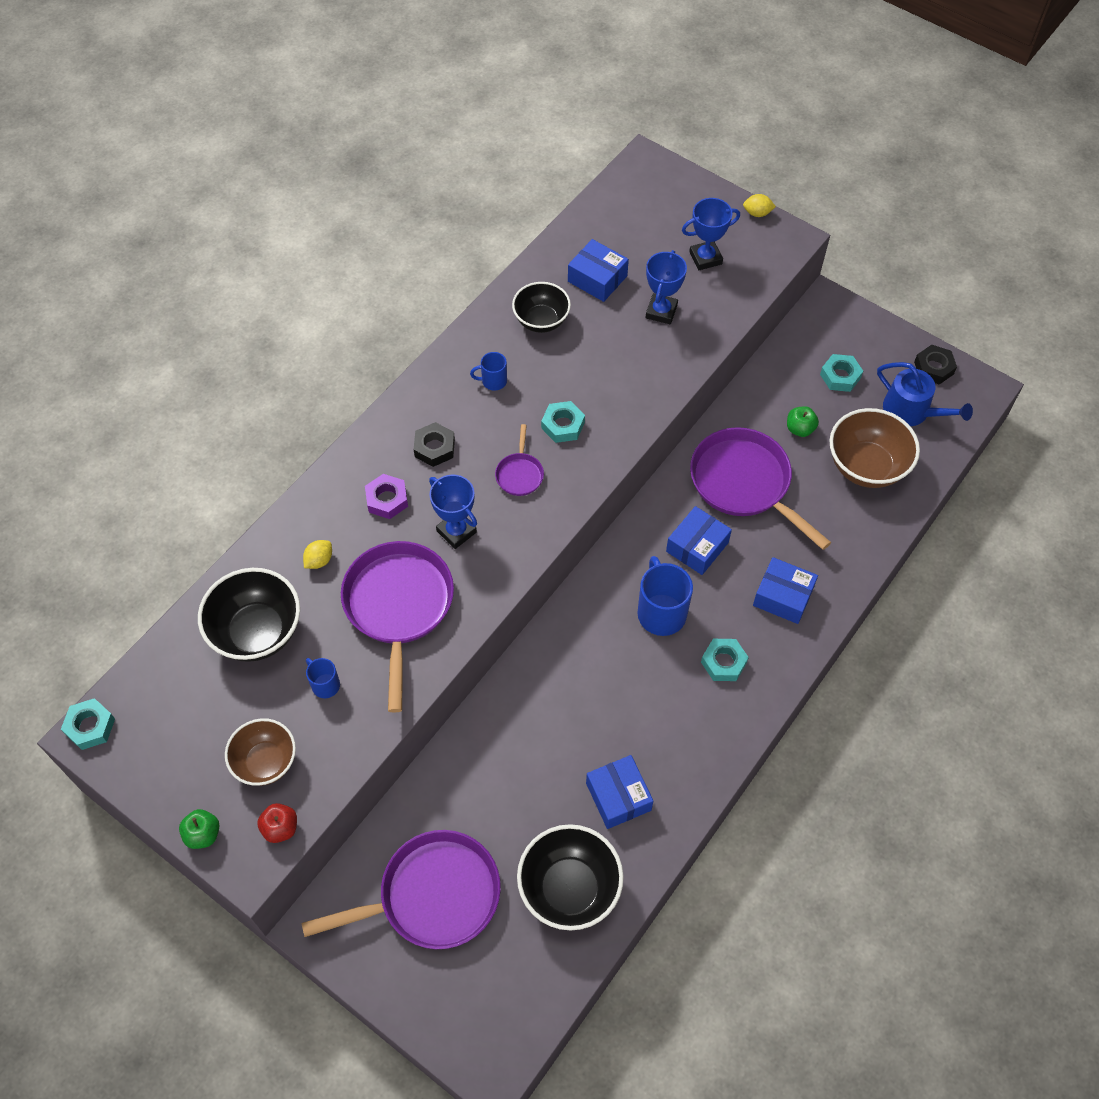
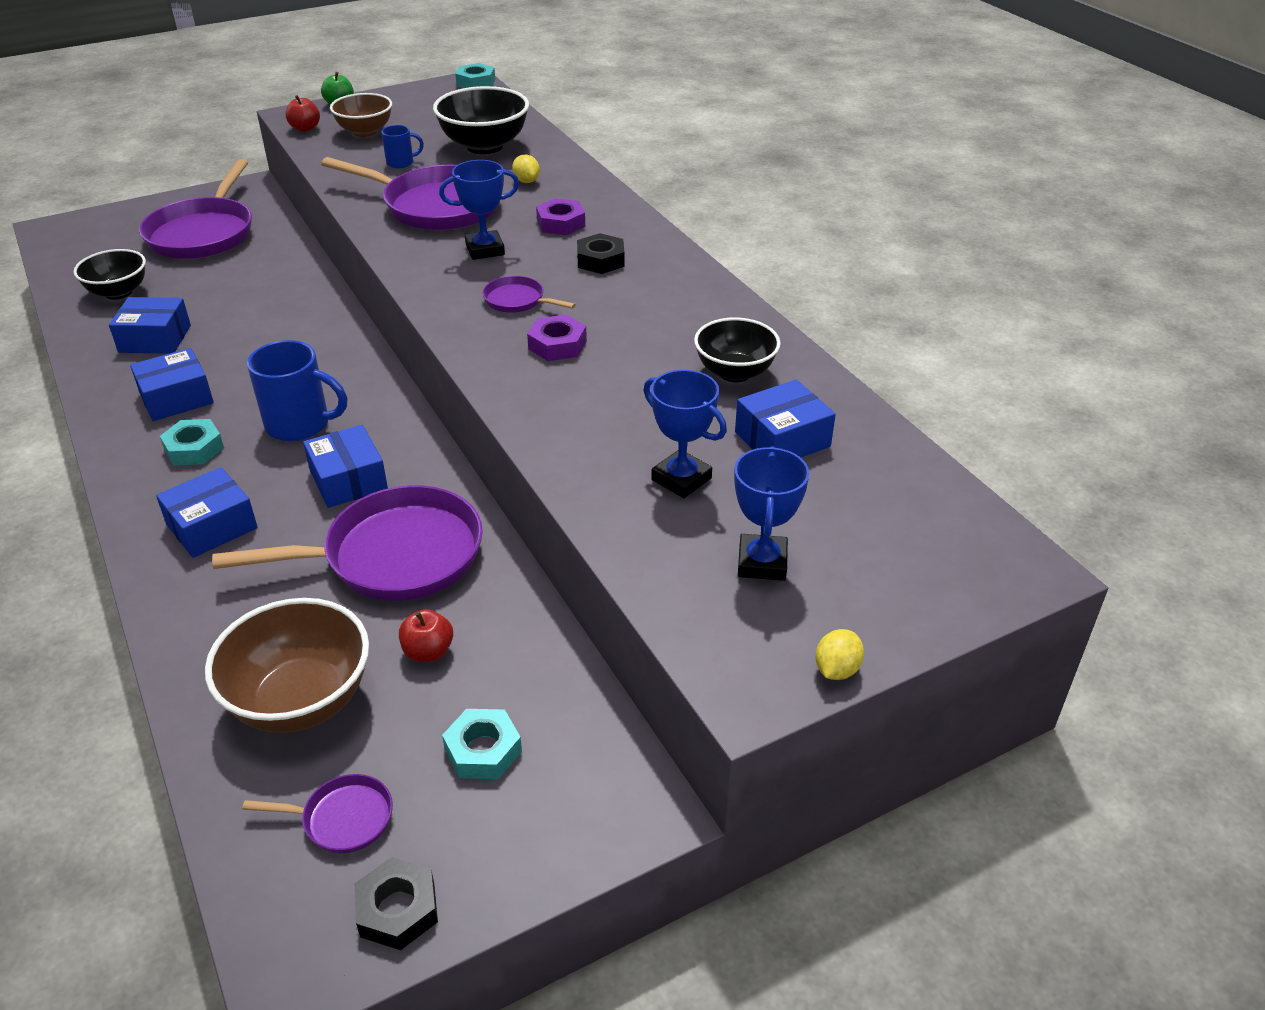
camera: 115 degrees right, 20 degrees down
(493, 381) = (663, 315): blue mug -> none
(563, 425) = (557, 345): turquoise nut -> purple nut
(569, 888) = (118, 292): black bowl -> black bowl, size x0.66
(679, 718) = (176, 398): none -> blue box
(800, 429) = (428, 652): green apple -> red apple
(911, 411) = (342, 818): blue watering can -> purple pan

